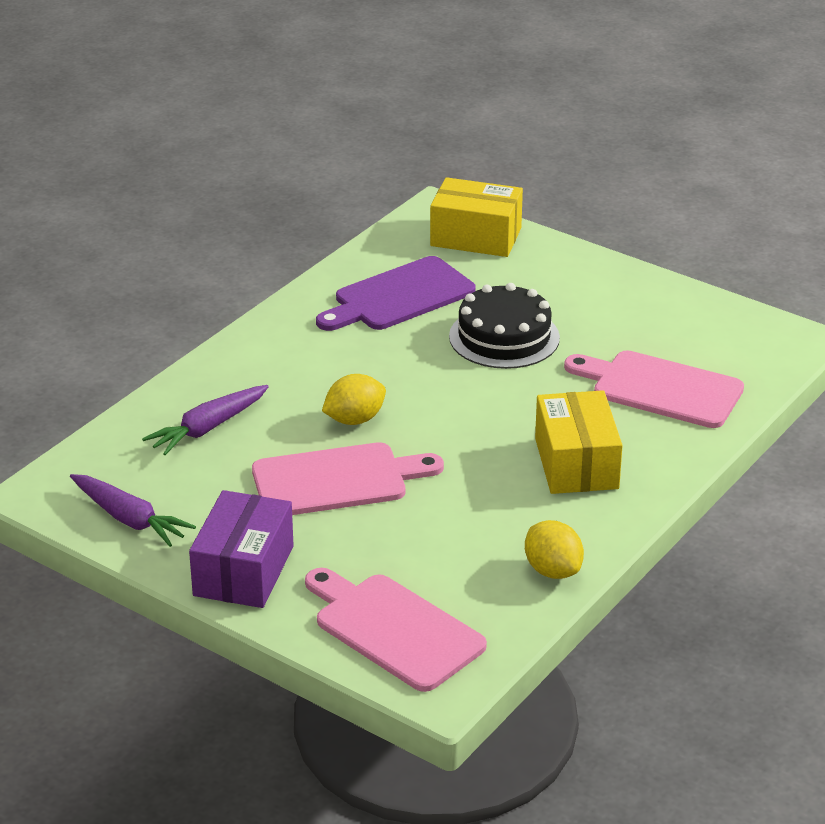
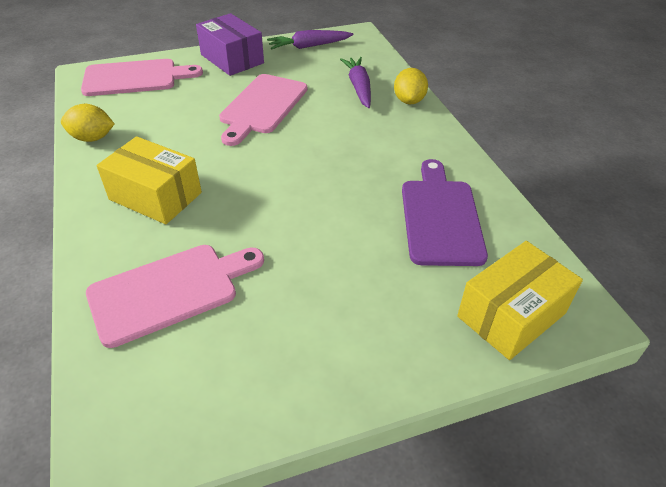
camera: 125 degrees right, 10 degrees up
(354, 419) = (309, 134): yellow lemon -> yellow lemon (409, 101)
(504, 337) = (332, 243): black cake -> none

